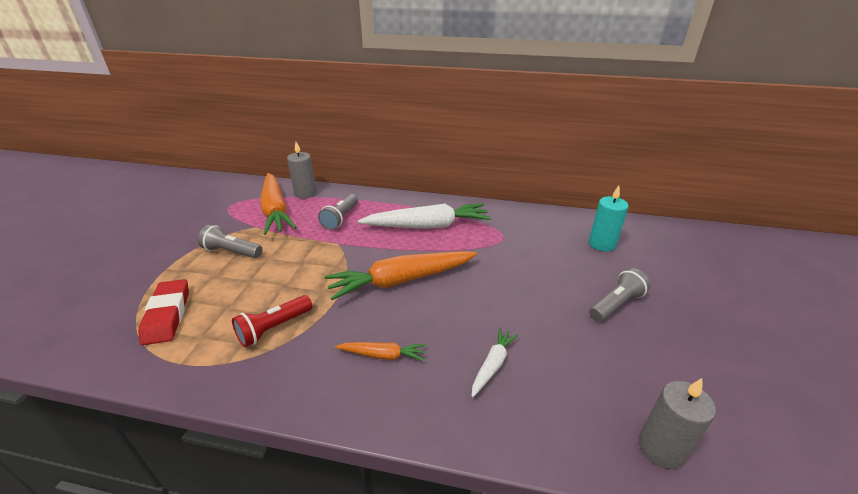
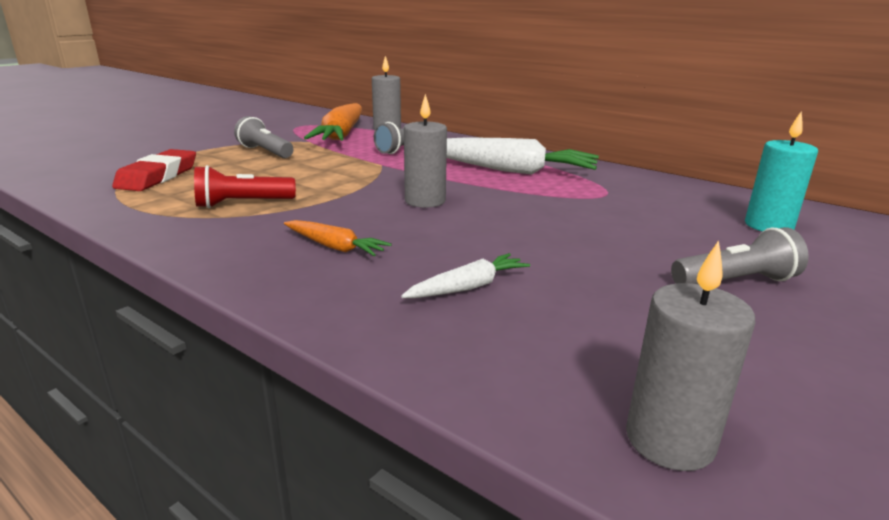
camera: 25 degrees right, 10 degrees down
(401, 280) = (425, 201): orange carrot -> grey candle

